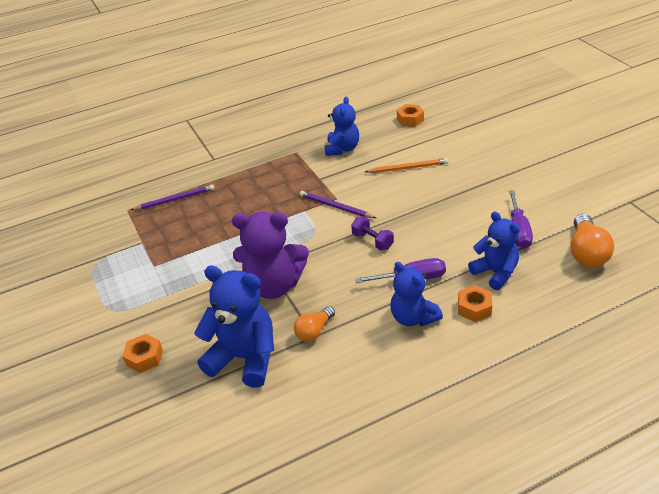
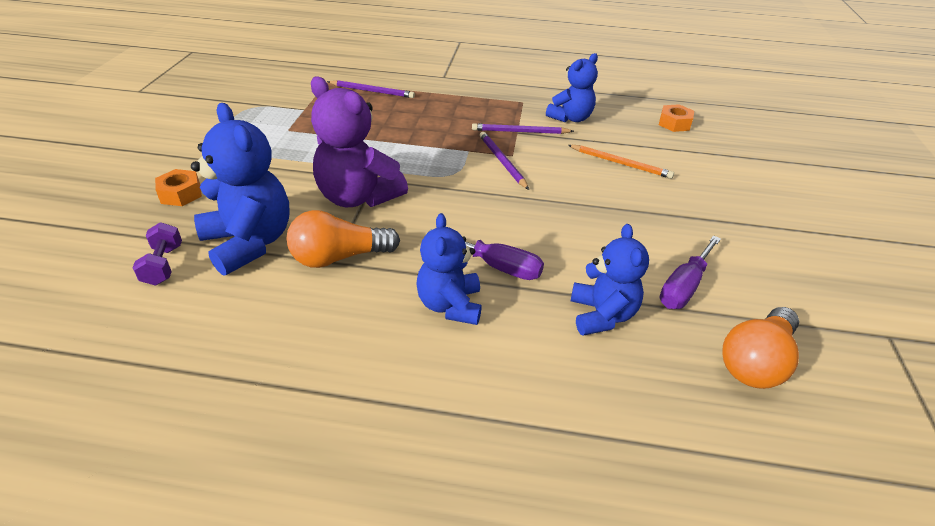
camera: 30 degrees right, 0 degrees up
(314, 331) = (339, 257): orange light bulb -> orange light bulb, size x1.59
(321, 177) = (520, 132): none -> purple pencil
(372, 241) = (500, 209): purple dumbbell -> purple dumbbell (163, 265)
(474, 308) = (531, 337): orange nut -> none

